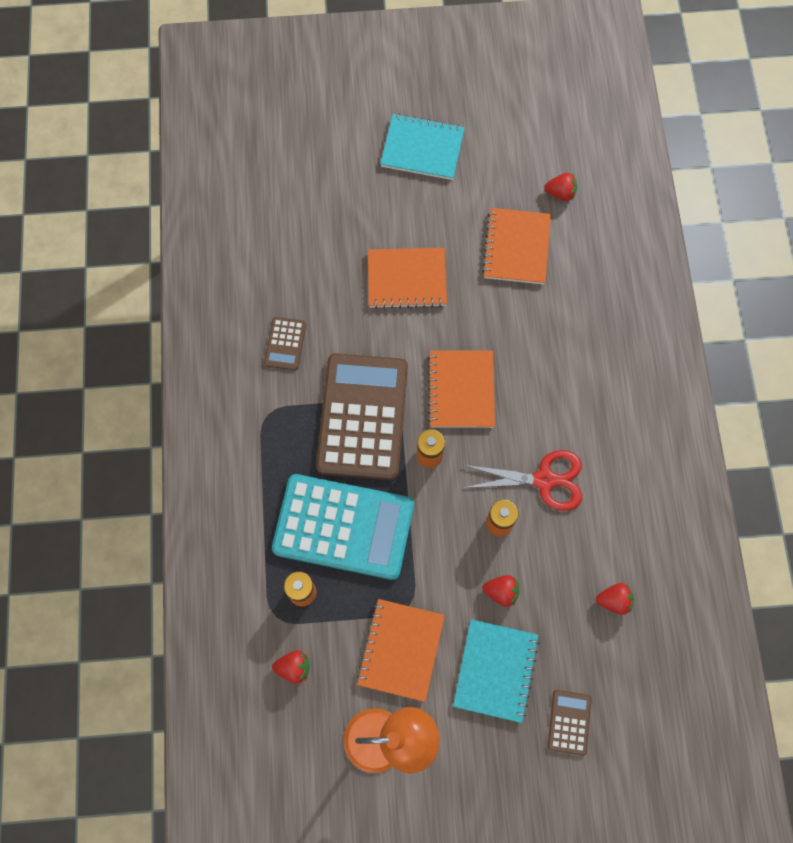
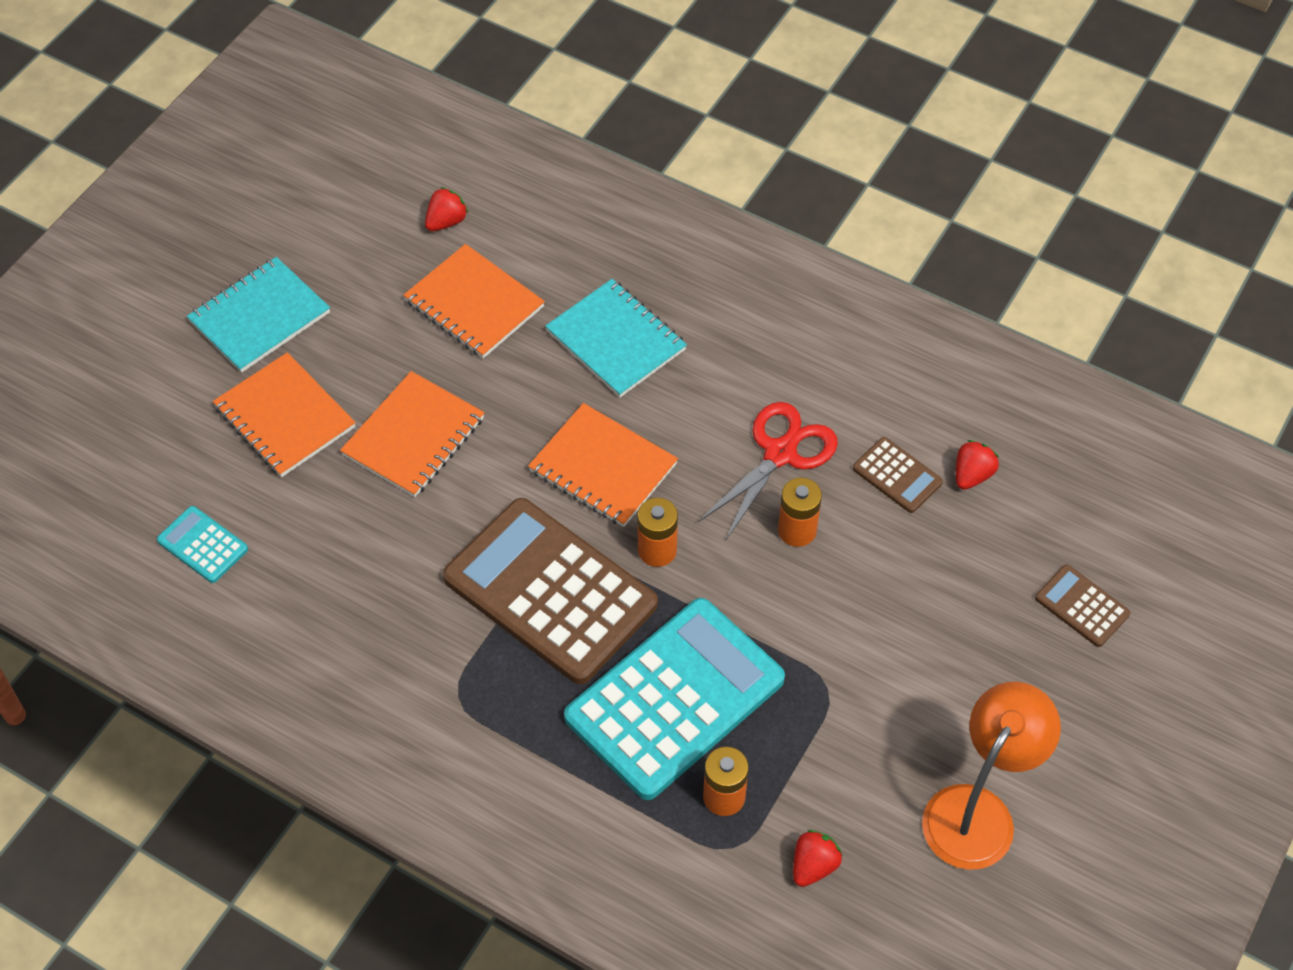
camera: 55 degrees left, 15 degrees down
(266, 227) = (203, 545): none -> turquoise calculator
(285, 344) = (381, 619): brown calculator -> brown calculator (897, 476)
(401, 650) = (876, 729): orange notebook -> orange notebook (285, 417)
(495, 670) = (971, 644): turquoise notebook -> turquoise notebook (616, 341)
(501, 592) = (881, 579): red strawberry -> none

